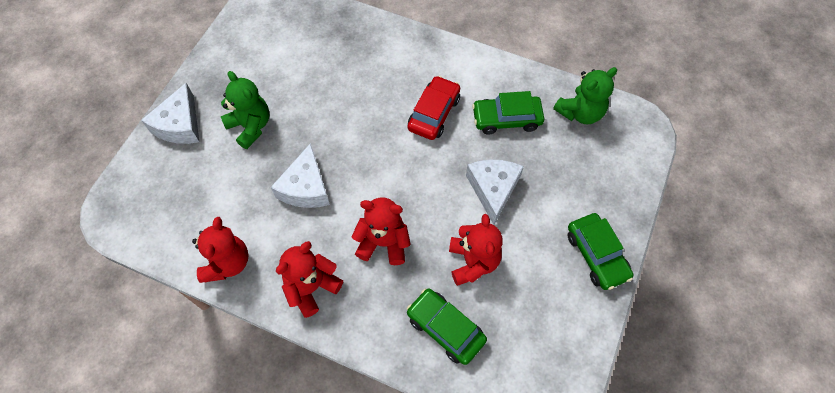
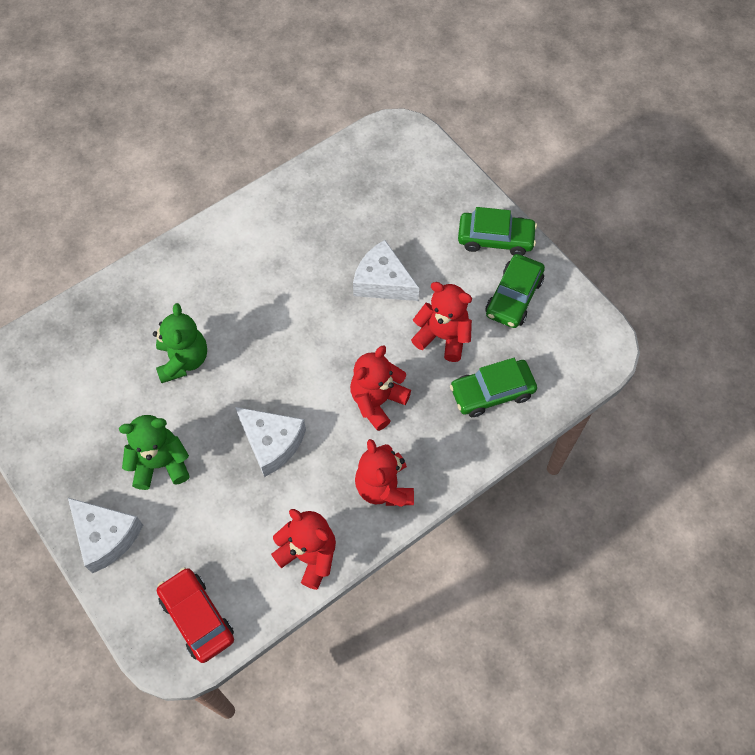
camera: 60 degrees left, 0 degrees up
(434, 113) = (267, 286): red car -> red car (197, 617)
(506, 119) = (317, 230): green car -> green car (513, 297)
(580, 112) = (351, 169): green teddy bear -> green teddy bear (183, 360)

